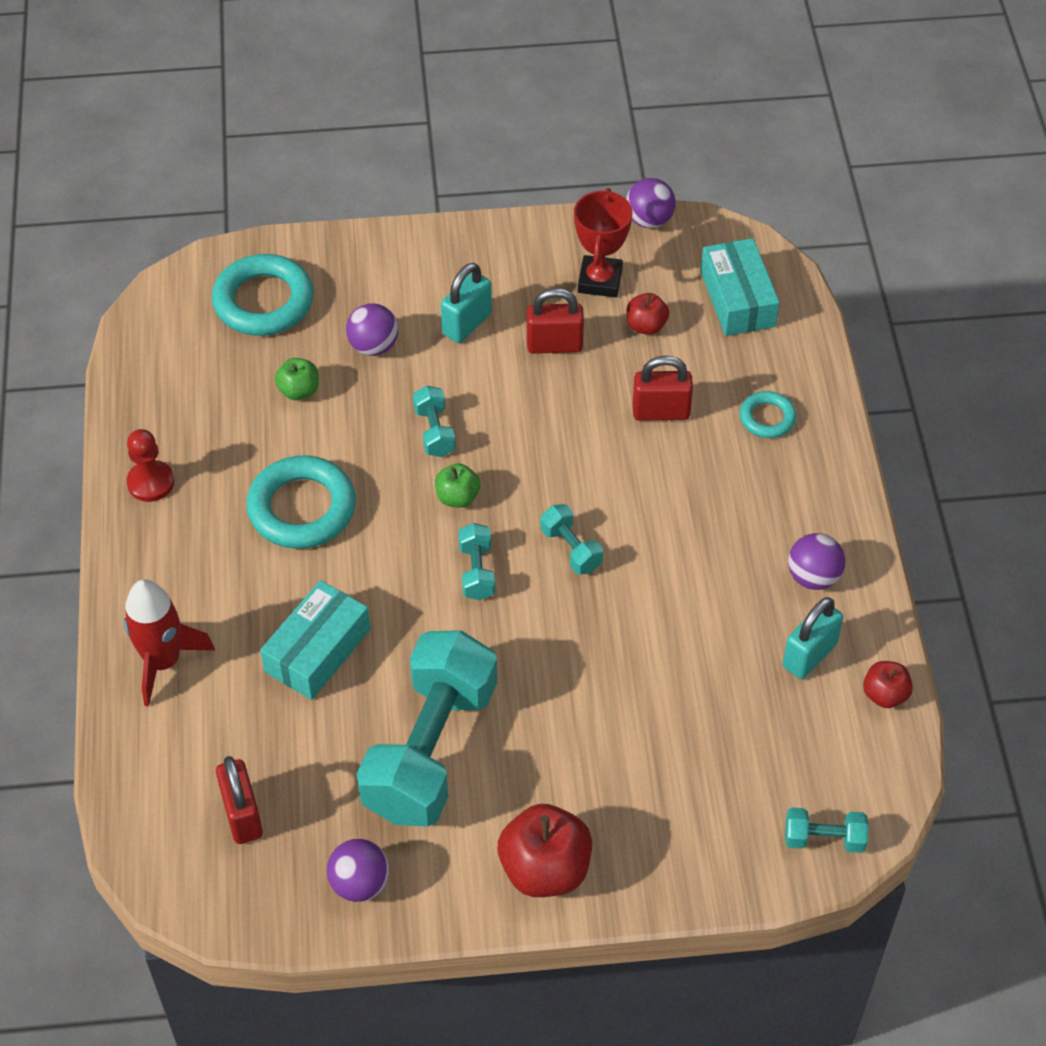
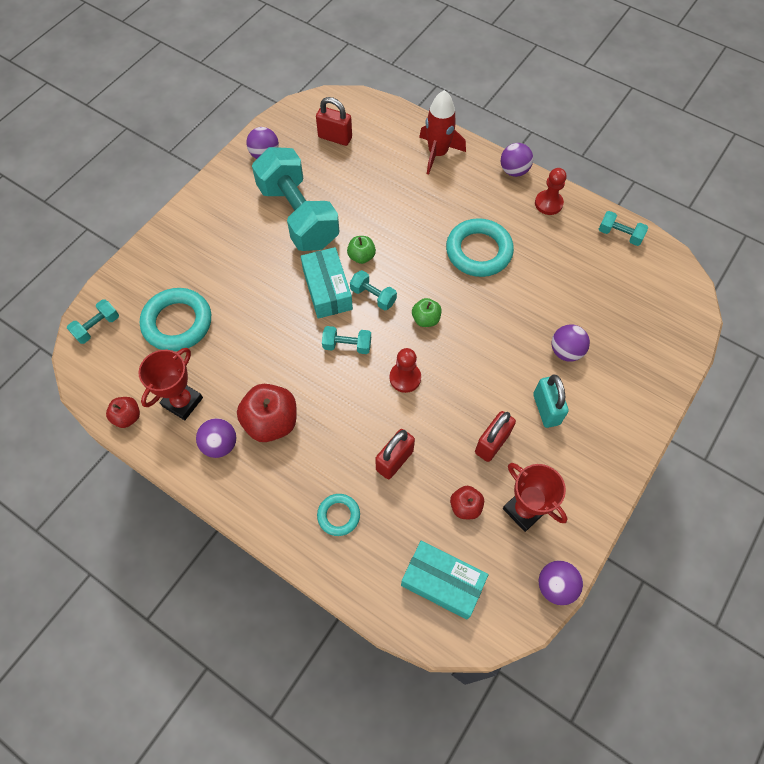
camera: 130 degrees right, 10 degrees up
(121, 553) = (514, 171): none -> purple ball
(263, 301) = (643, 321): turquoise ring -> turquoise ring (177, 323)
(299, 391) = (560, 297): green apple -> green apple (361, 256)
(317, 650) = (390, 208): turquoise box -> turquoise box (327, 289)
(434, 432) = (478, 338): turquoise dumbbell -> turquoise dumbbell (619, 235)
(545, 869) = (202, 217): red apple -> red apple (271, 422)
(555, 466) = (405, 378): none -> red pawn
(809, 655) = (182, 402): turquoise padlock -> red trophy

